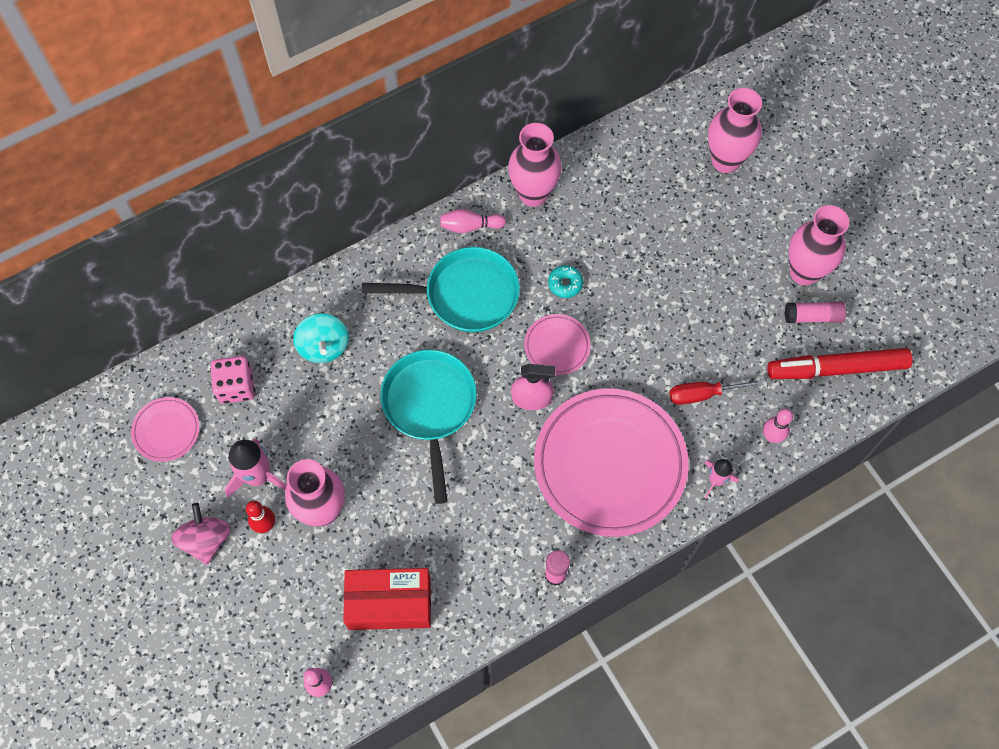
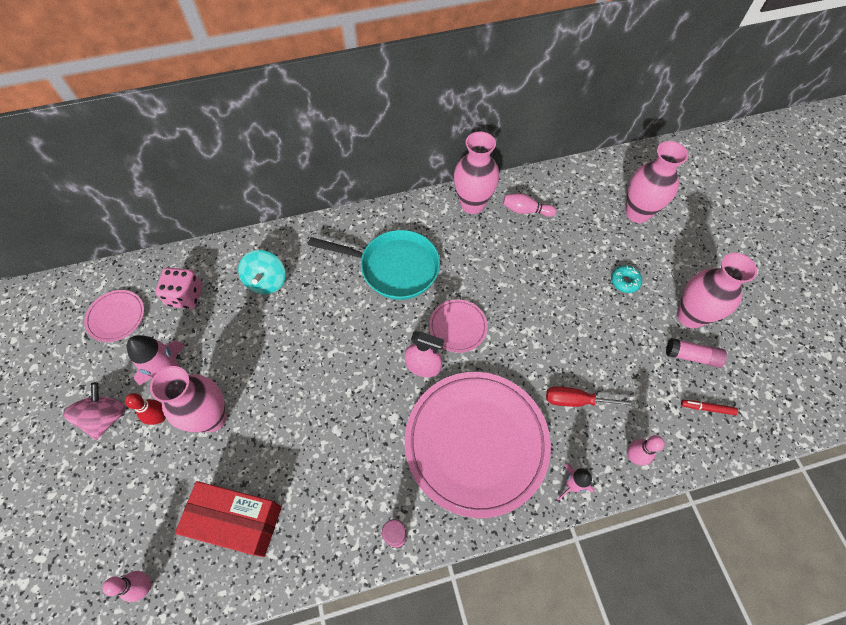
camera: 15 degrees right, 5 degrees down
(430, 407) = (334, 351): turquoise pan -> none
(470, 226) = (414, 217): pink bowling pin -> pink bowling pin (525, 210)
(565, 284) = (479, 278): turquoise donut -> turquoise donut (624, 281)
(837, 368) = (707, 408): red marker -> red marker, size x0.40

